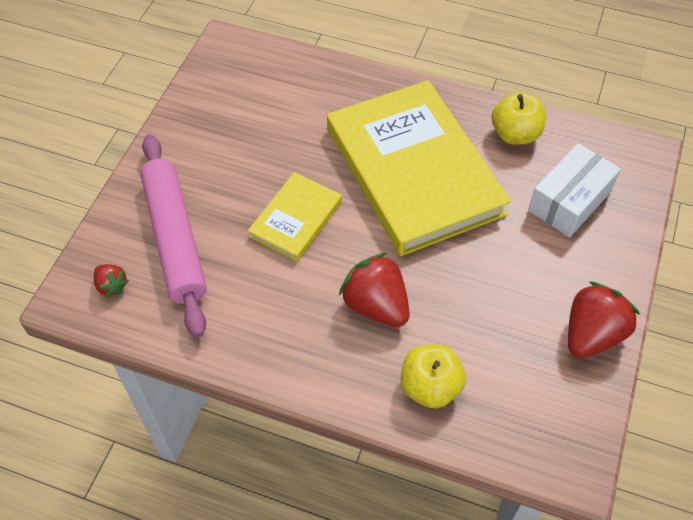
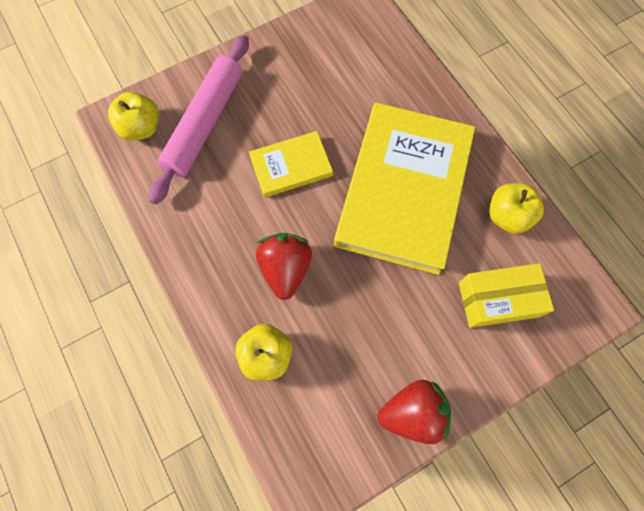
camera: 40 degrees right, 15 degrees up
(111, 286) = (141, 128): red strawberry -> yellow apple
(569, 201) = (497, 299): white box -> yellow box

